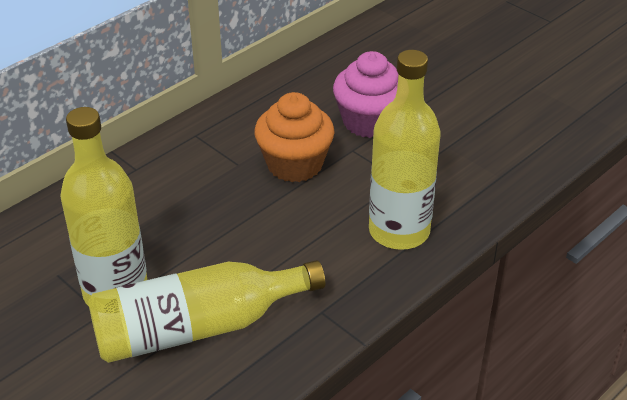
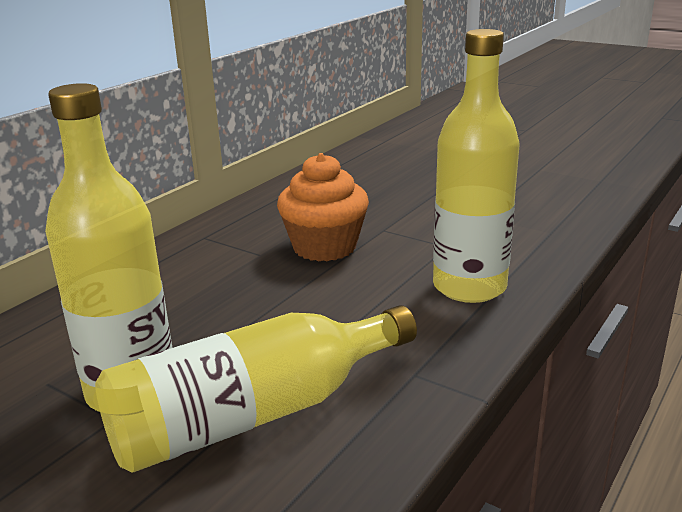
camera: 10 degrees left, 15 degrees down
(369, 121) = (390, 207): pink cupcake -> none

